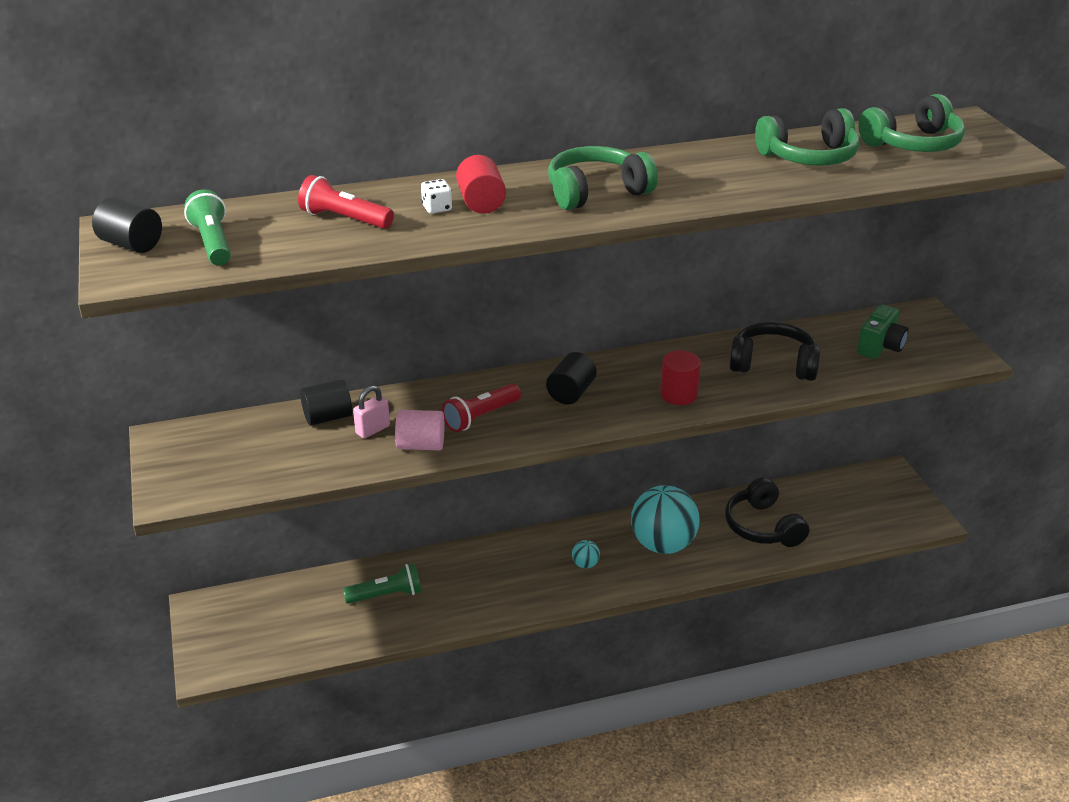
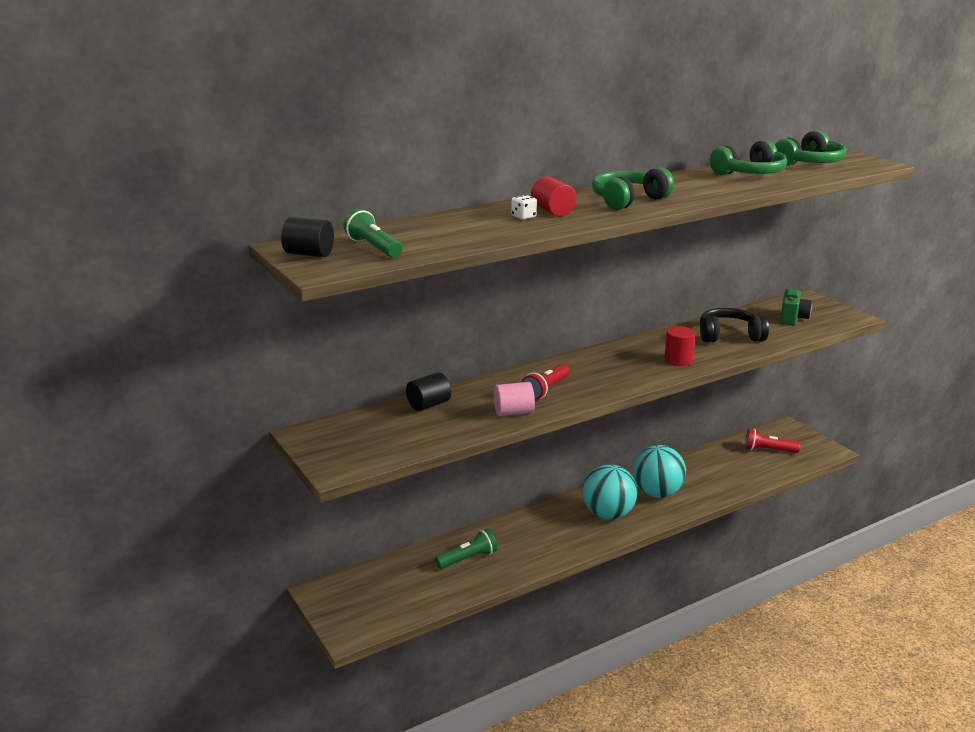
camera: 15 degrees left, 10 degrees down
(345, 219) = (461, 227): red flashlight -> red flashlight (768, 450)
(372, 430) = (469, 408): pink padlock -> none
(571, 393) = (601, 368): black cylinder -> none
(585, 564) = (608, 514): turquoise ball -> turquoise ball, size x2.44
(762, 527) = (720, 471): black headphones -> none

